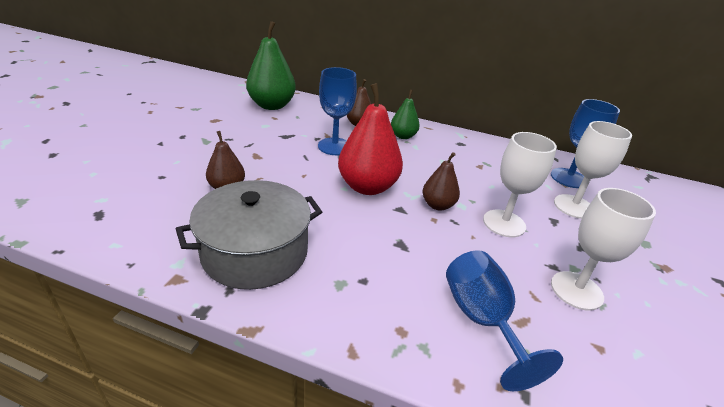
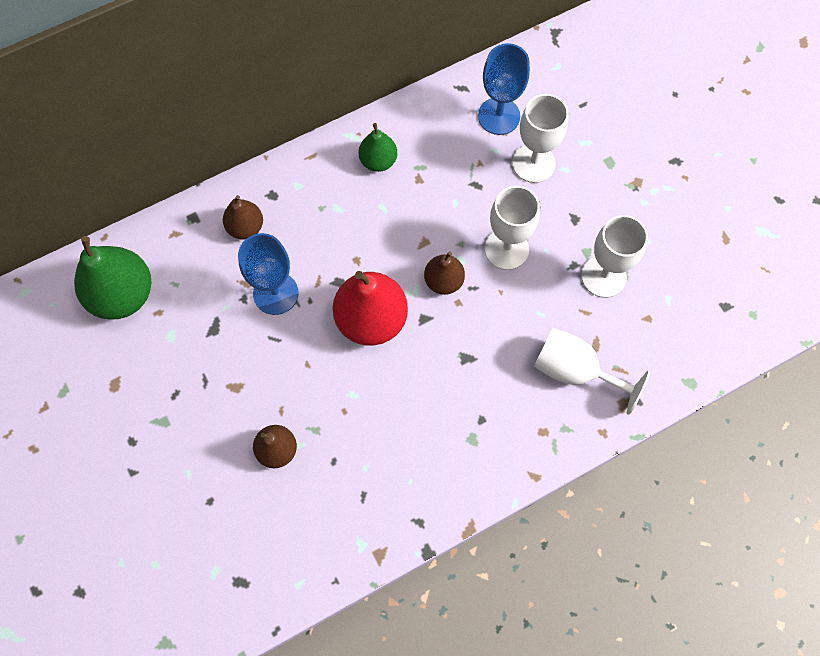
camera: 45 degrees left, 35 degrees up
(255, 252) = (391, 479): grey pot -> none
(403, 136) = (308, 202): green pear -> green pear (378, 161)
(482, 320) = (575, 371): blue goblet -> white goblet

